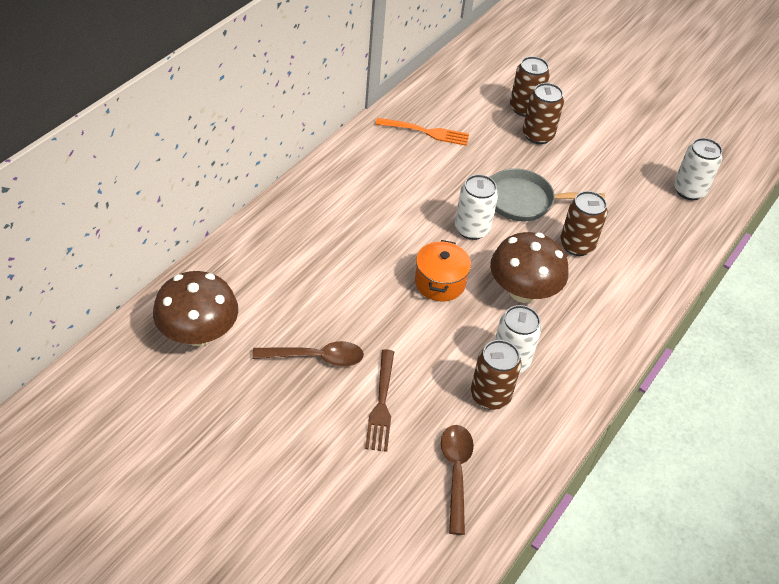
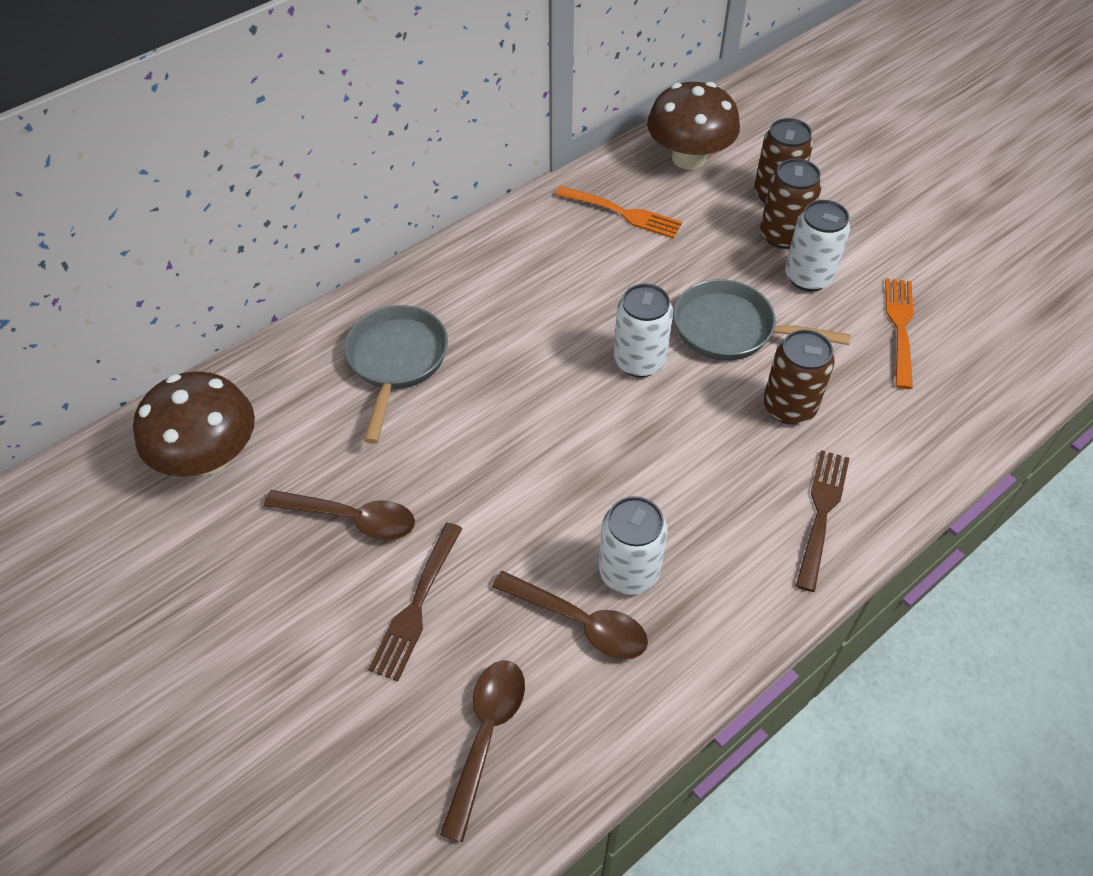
camera: 20 degrees right, 5 degrees up
(306, 251) = (396, 361): none -> grey pan
(440, 282) = (565, 434): orange pot -> none
(490, 396) = (580, 622): brown can -> brown spoon
(523, 291) = (684, 466): brown mushroom -> brown mushroom (688, 158)
(617, 307) = (821, 514): none -> brown fork
(630, 187) = (900, 328): none -> orange fork
(689, 190) = (993, 346): white can -> white can (808, 277)

